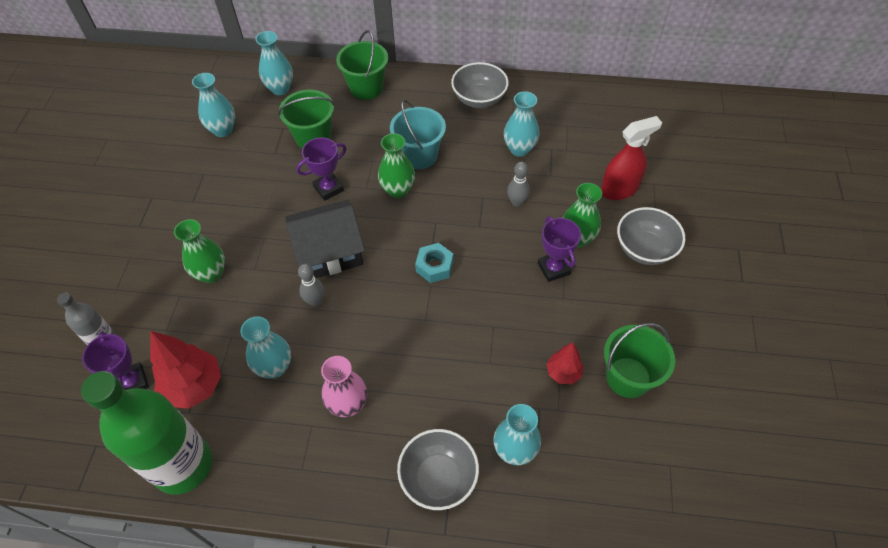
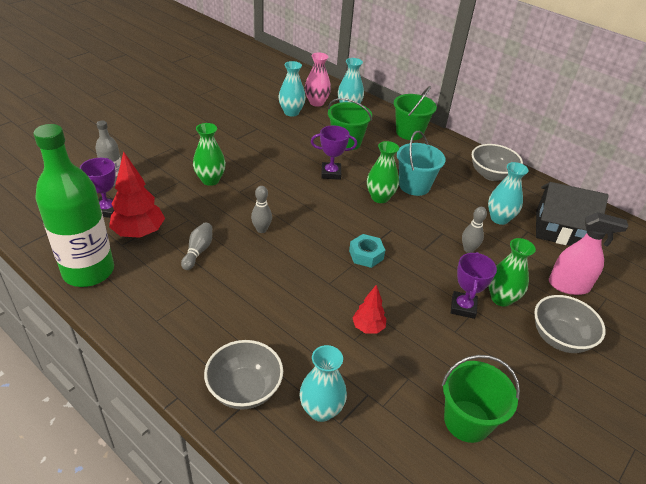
camera: 30 degrees right, 15 degrees down
(274, 367) = (198, 251): turquoise vase -> grey bowling pin
(329, 252) = (297, 207): black house -> black house (560, 229)
(348, 404) = (225, 302): pink vase -> pink vase (316, 102)
(563, 373) = (410, 382): red tree -> red tree (368, 327)
(619, 189) = (569, 285): red spray bottle -> pink spray bottle

